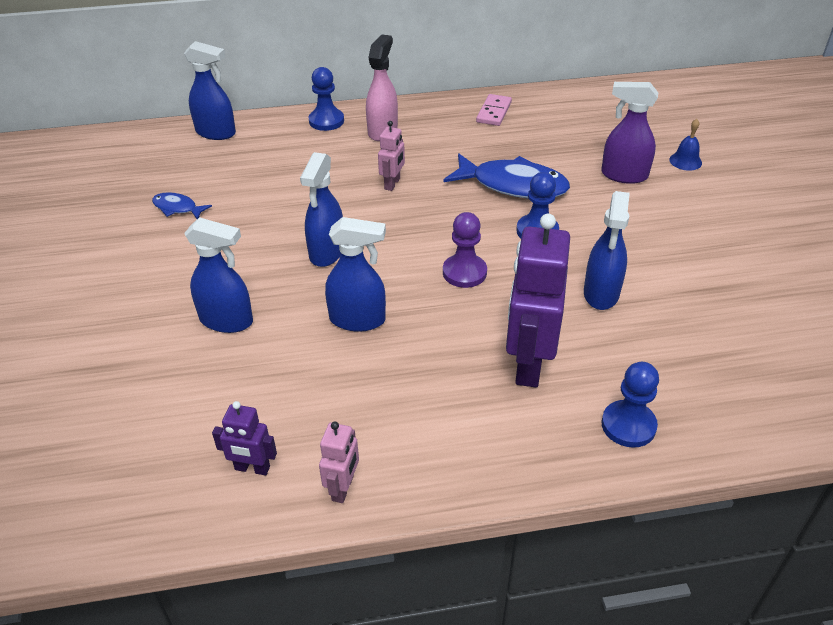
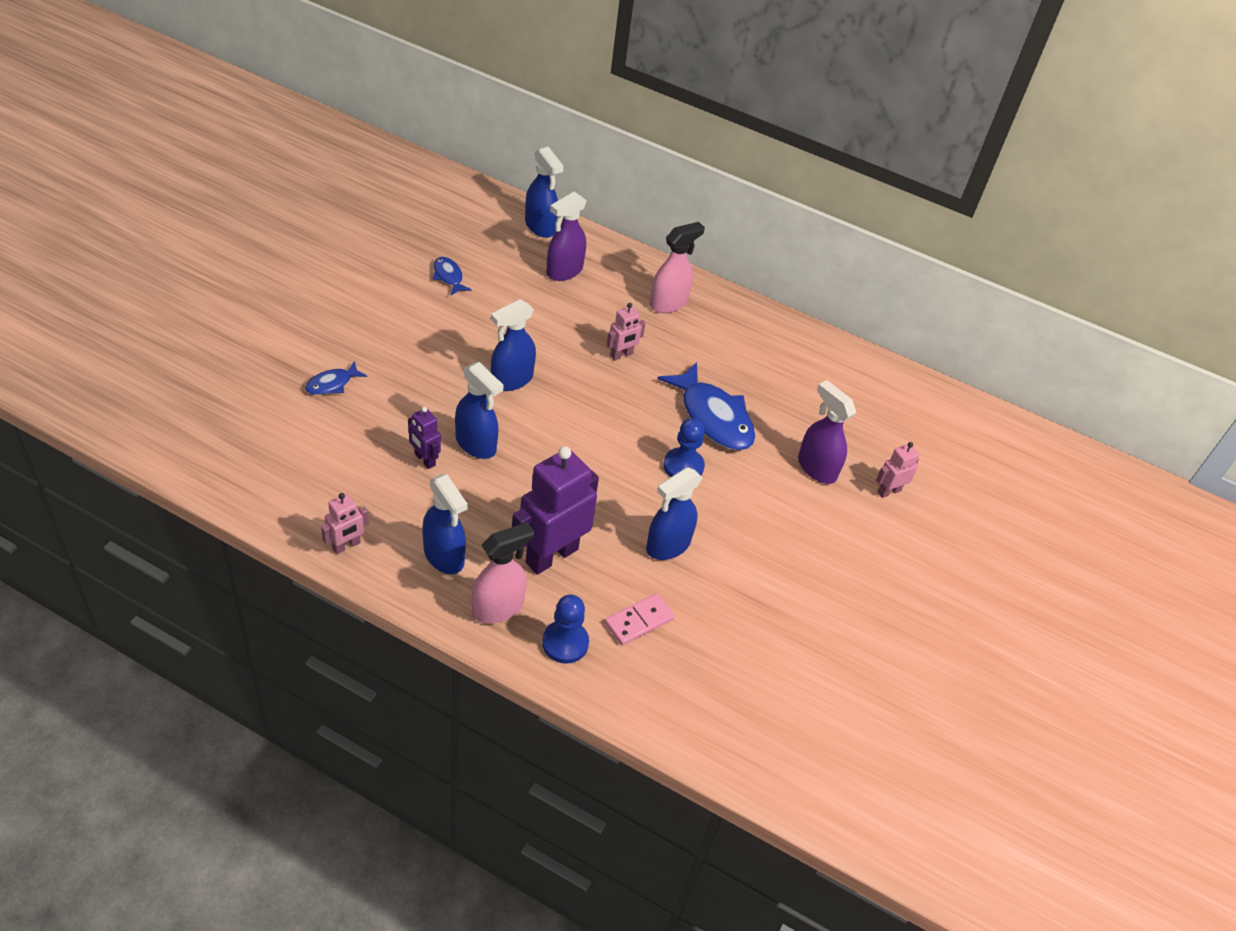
camera: 30 degrees right, 5 degrees up
(163, 355) = (332, 384): none -> blue fish
(227, 321) = (393, 386): blue spray bottle -> blue spray bottle (444, 556)
(252, 468) = (309, 495): purple robot -> purple robot (424, 459)
(274, 152) = (564, 271): none -> purple spray bottle
(326, 121) = (634, 267): blue pawn -> none
(464, 272) = (589, 461): purple pawn -> none
(493, 112) = (781, 342): pink domino -> pink domino (639, 621)
(541, 438) = (498, 607): none -> pink spray bottle
(685, 161) = (888, 491): blue bell -> pink robot

